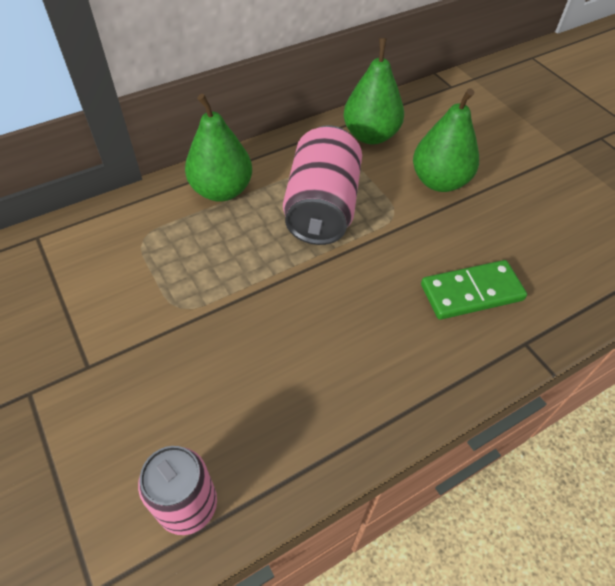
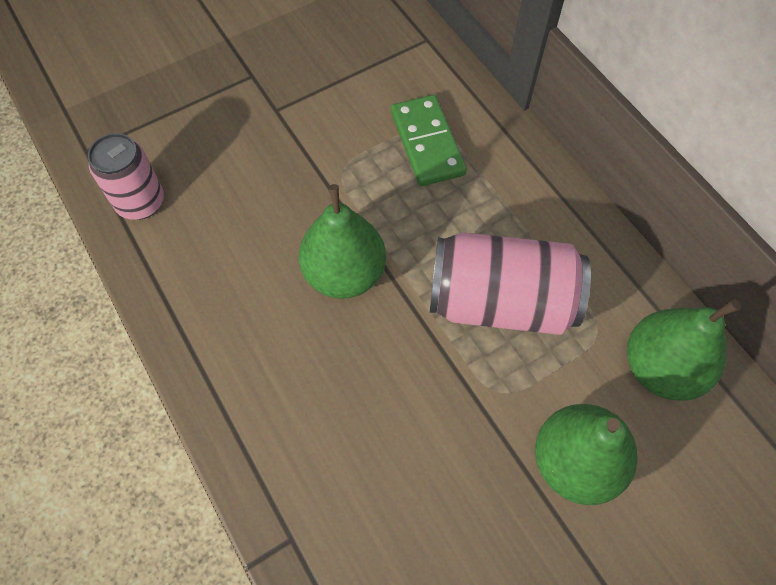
camera: 90 degrees right, 10 degrees up
(222, 190) = (516, 190): green pear -> green pear (344, 273)
(471, 292) = (368, 480): green domino -> green domino (427, 143)

